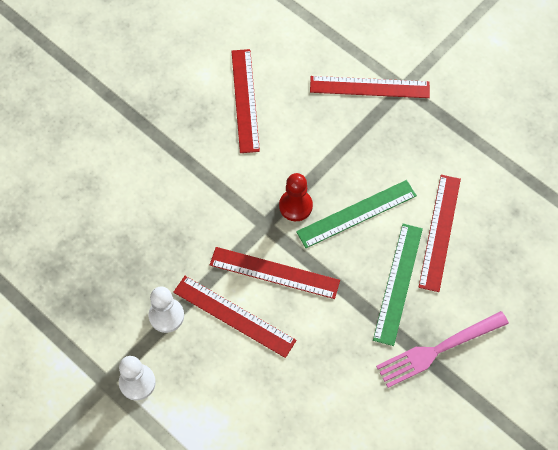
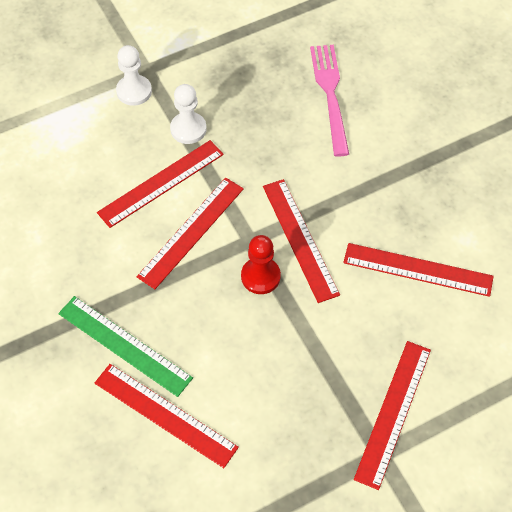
camera: 110 degrees right, 5 degrees down
(249, 188) = (299, 239): none -> red ruler
(356, 213) = (226, 334): green ruler -> none
(437, 350) = (32, 354): pink fork -> pink fork (330, 94)

